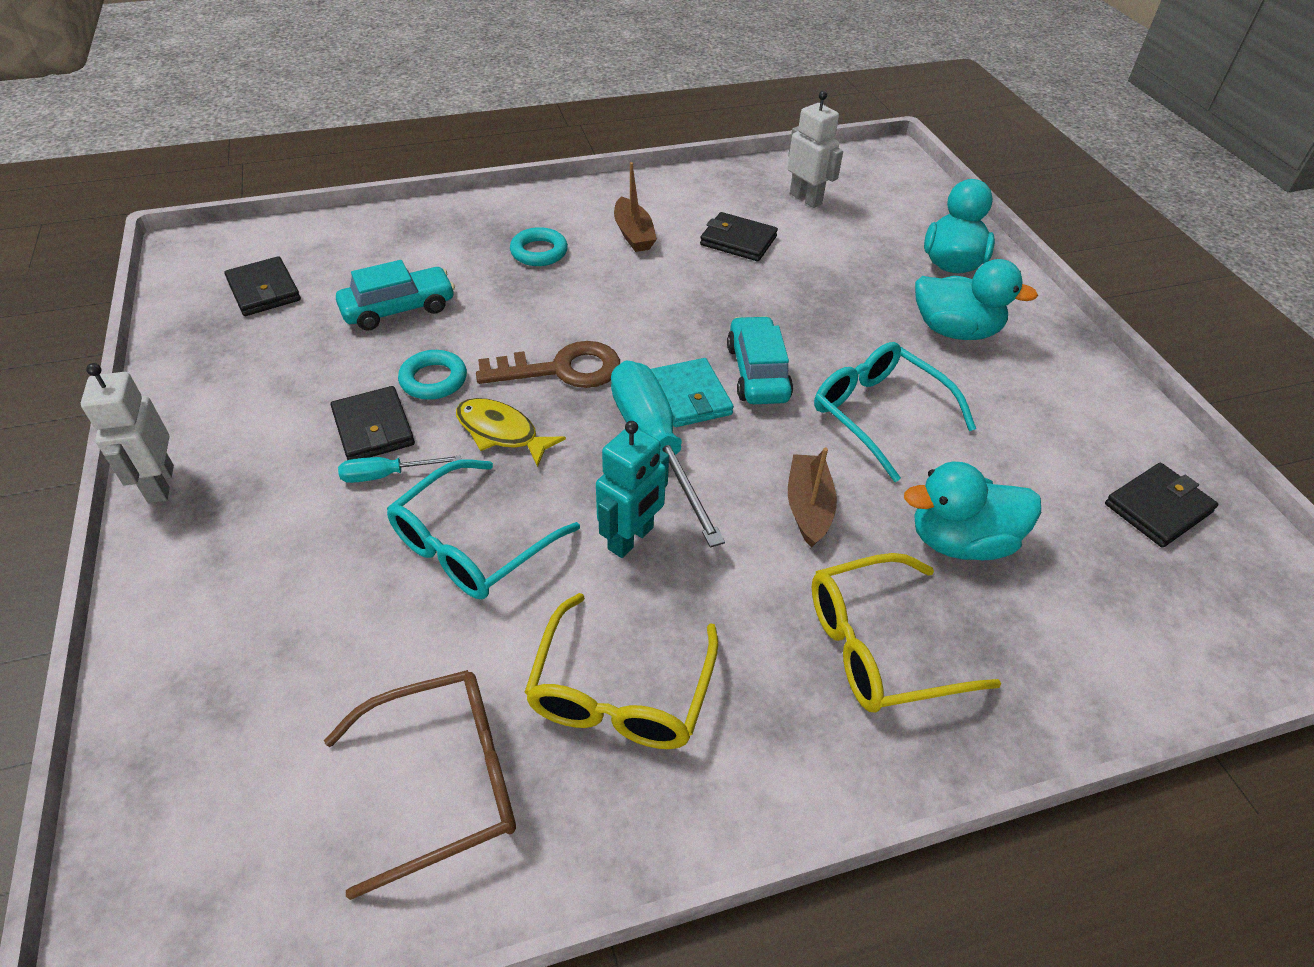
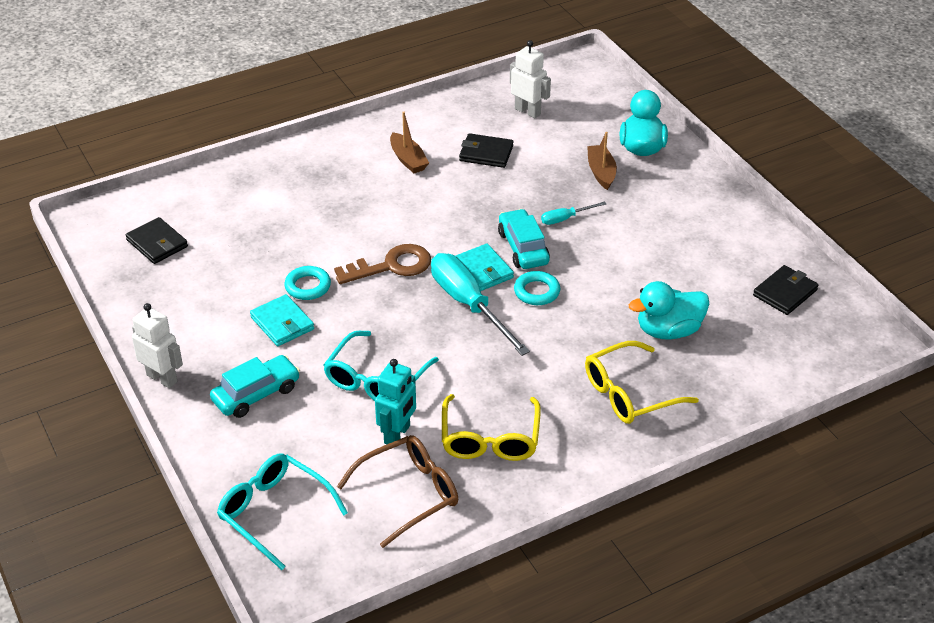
camera: 10 degrees left, 5 degrees down
(160, 484) = (162, 378): white robot -> white robot turned 150 degrees clockwise
(373, 428) = (282, 323): black wallet -> turquoise wallet
(387, 475) = (305, 349): turquoise screwdriver -> turquoise screwdriver (565, 218)
(399, 309) = (261, 242): turquoise car -> turquoise car (256, 394)
(501, 432) = (367, 312): yellow fish -> none
(539, 252) = (344, 184): turquoise ring -> turquoise ring (537, 292)
(631, 539) = (471, 361): turquoise robot -> turquoise robot (397, 434)
(808, 507) = (574, 326): brown boat -> brown boat (601, 172)
(879, 414) = (608, 263): turquoise glasses -> turquoise glasses (274, 513)
(955, 331) = (650, 198): turquoise duck -> none

